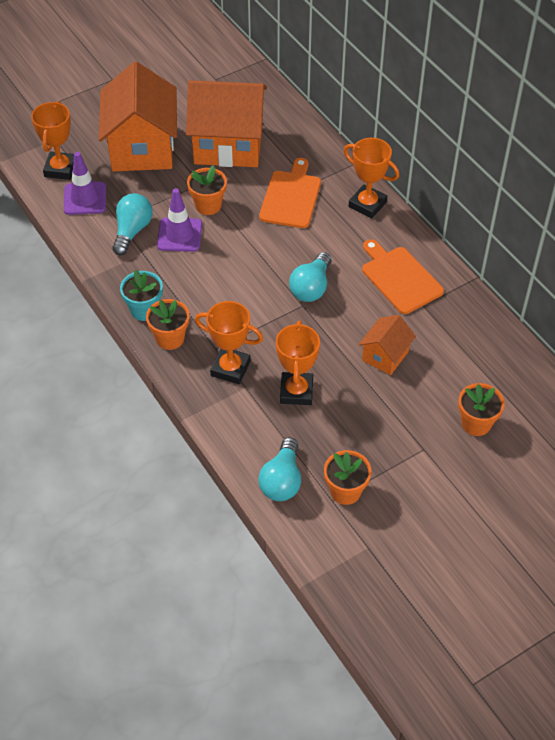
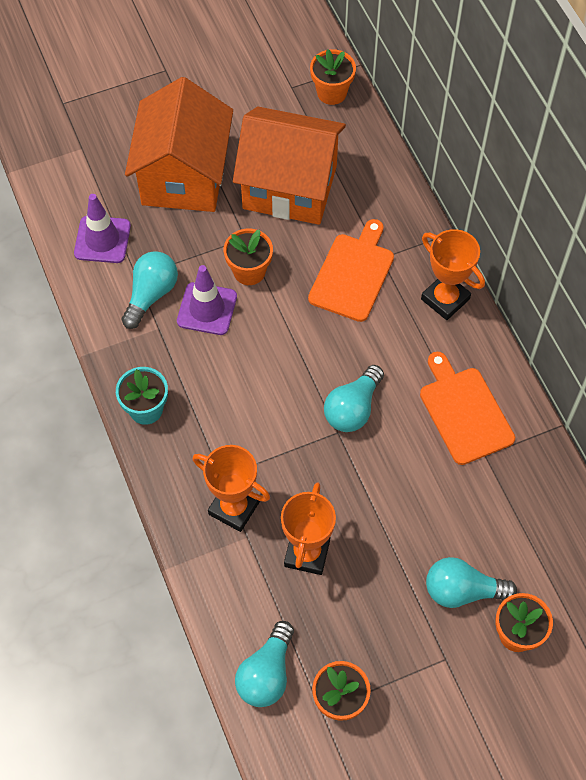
camera: 10 degrees right, 10 degrees up
(60, 169) = (80, 192): orange trophy -> none
(170, 338) = (169, 454): orange flower pot -> orange flower pot (331, 92)
(385, 356) = (424, 520): orange house -> none
(426, 400) = (462, 591): none -> turquoise light bulb

